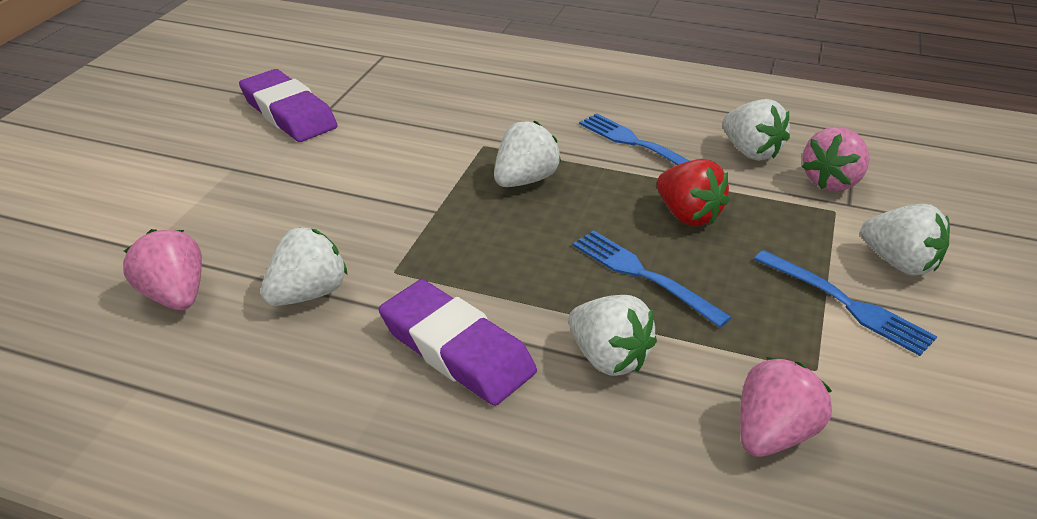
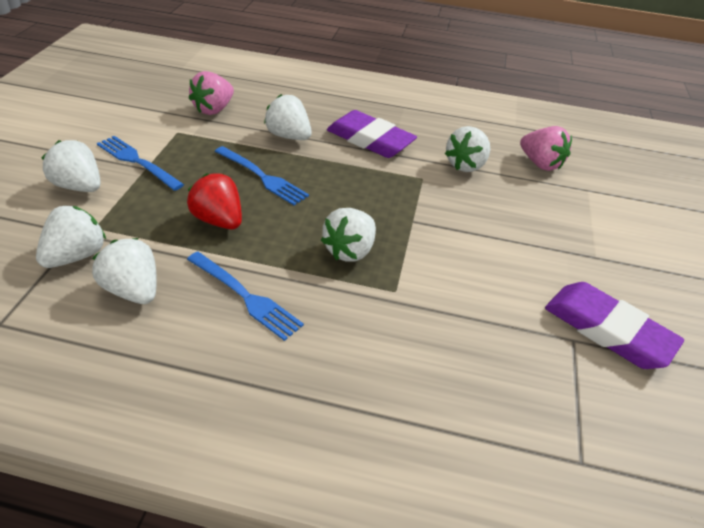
camera: 170 degrees right, 5 degrees up
(832, 181) = (76, 256): pink strawberry -> white strawberry

